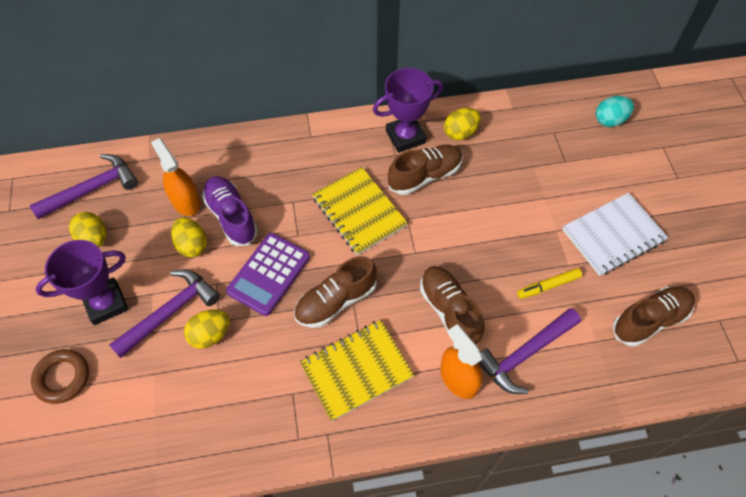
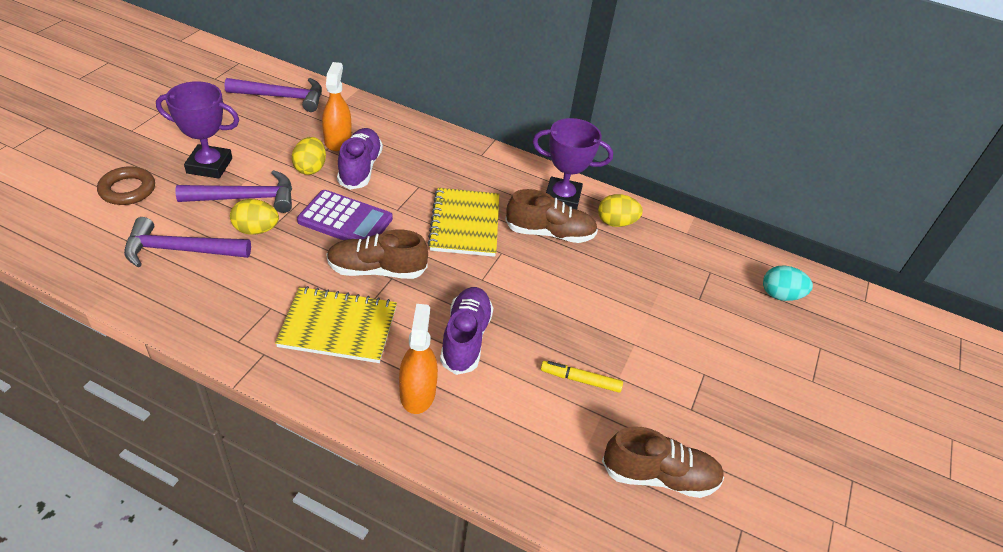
camera: 30 degrees right, 15 degrees down
(94, 238) = (248, 125): yellow egg -> none
(269, 274) = (345, 220): purple calculator -> purple calculator turned 135 degrees counterclockwise
(449, 311) = (466, 338): brown shoe -> purple shoe
(525, 354) = (500, 416): purple hammer -> purple hammer (180, 250)
(613, 235) = (690, 383): white notebook -> none

